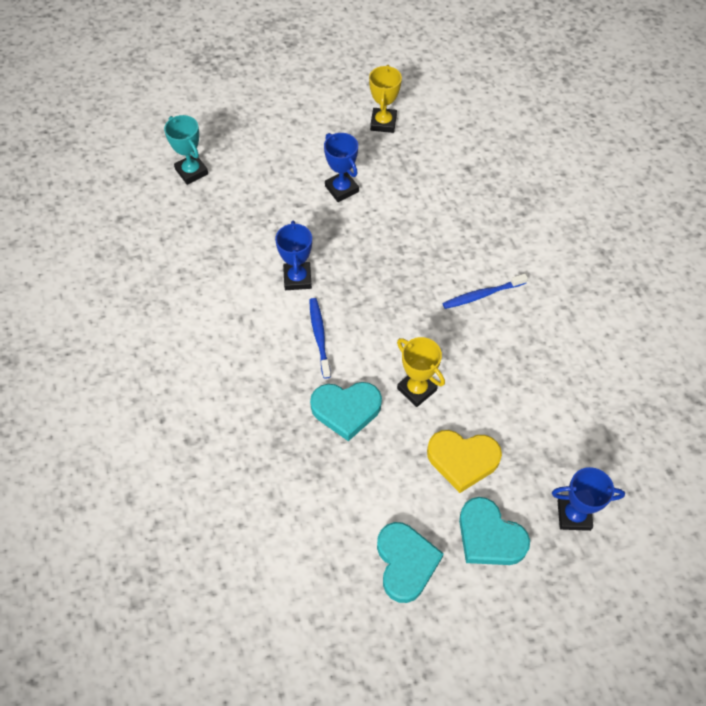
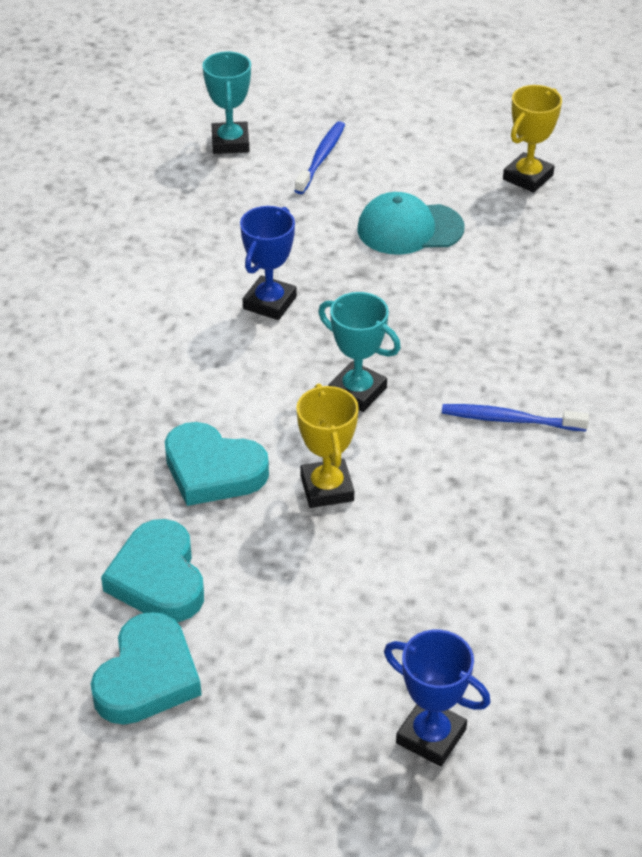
camera: 30 degrees right, 15 degrees down
(319, 336) = (245, 376): blue toothbrush -> blue toothbrush (321, 158)
(341, 189) = (409, 229): blue trophy -> turquoise cap
(389, 316) = (357, 391): none -> turquoise trophy
(462, 460) = (323, 596): yellow heart -> none
(489, 536) = (287, 702): turquoise heart -> turquoise heart (158, 578)

